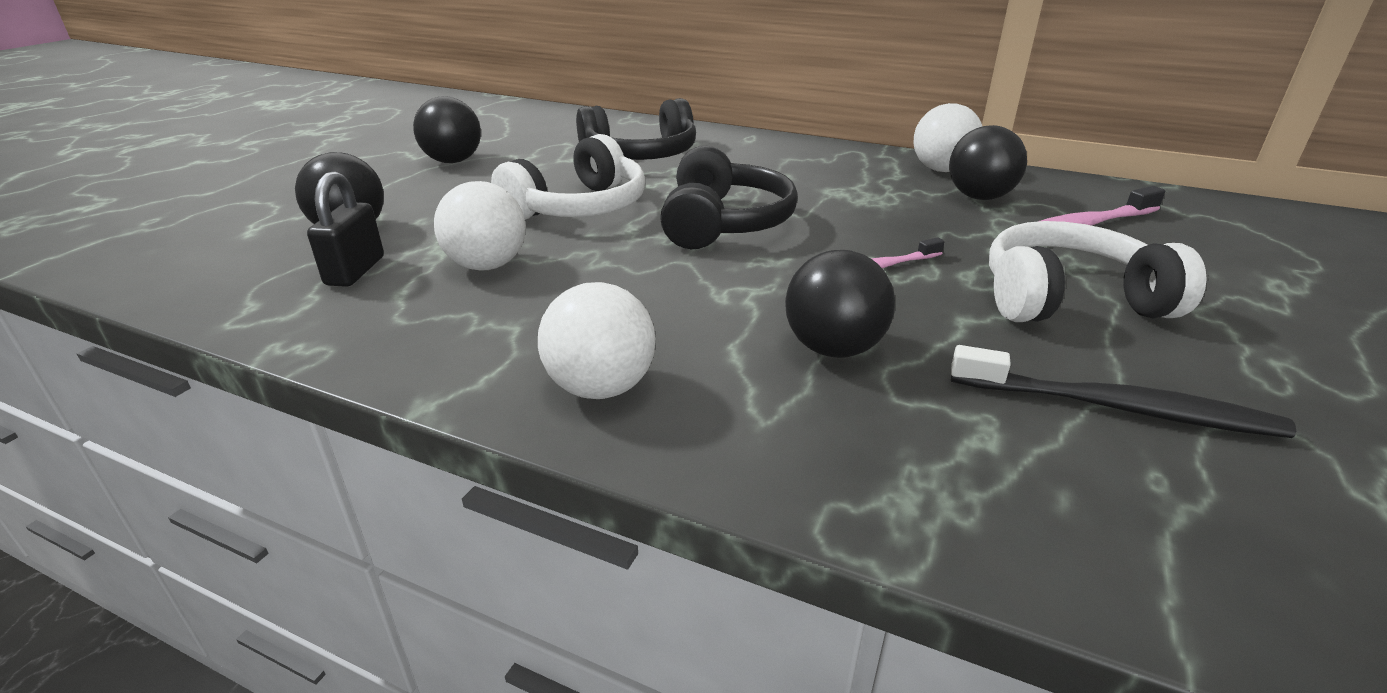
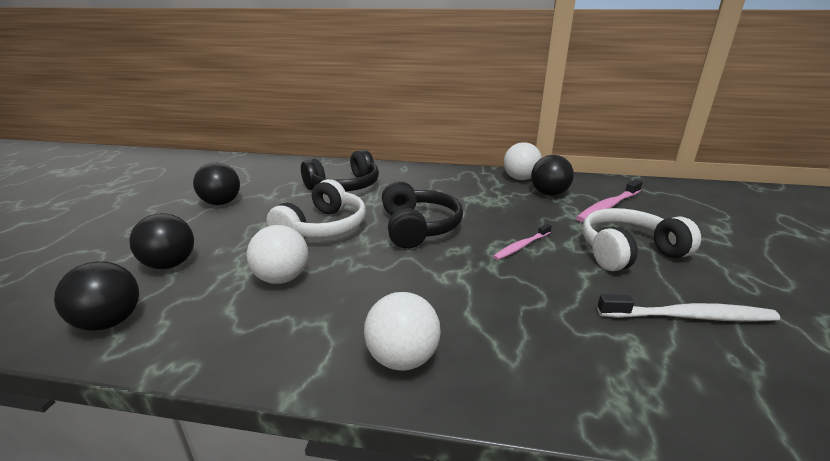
camera: 15 degrees left, 5 degrees down
(355, 271) = (188, 296): black padlock -> none
(833, 348) = (525, 305): black ball -> black ball (110, 322)
(1117, 407) = (689, 317): black toothbrush -> white toothbrush

